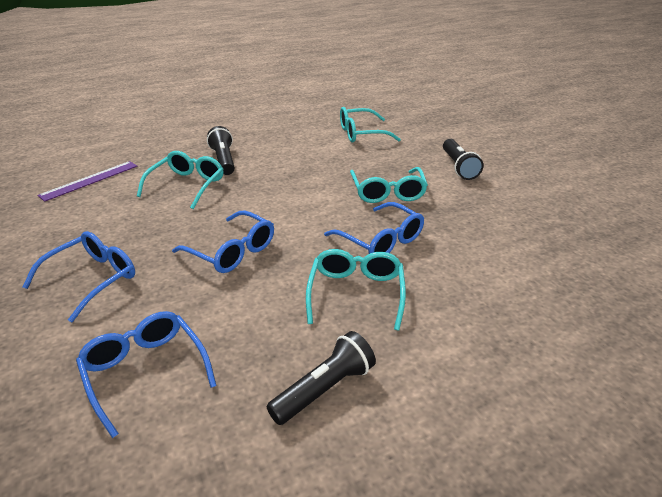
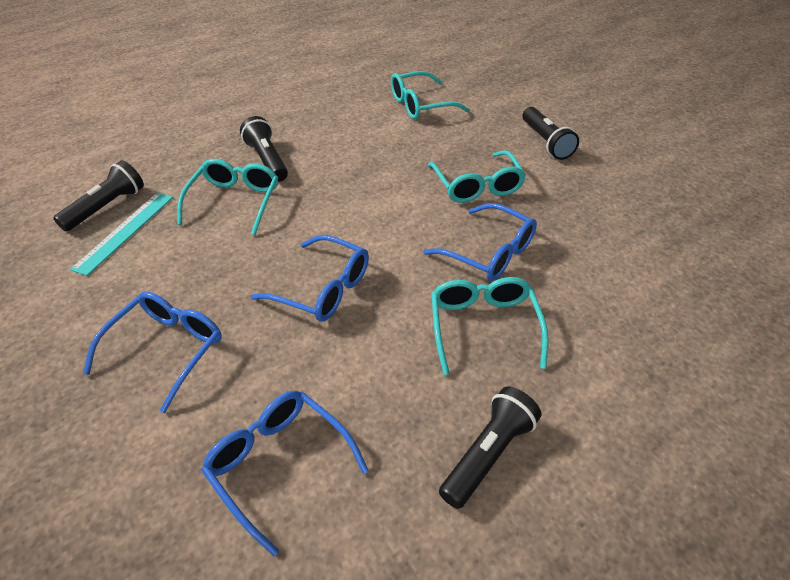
camera: 10 degrees left, 10 degrees up
(89, 180) = (106, 207): purple ruler -> black flashlight
(96, 197) = (125, 231): none -> turquoise ruler

